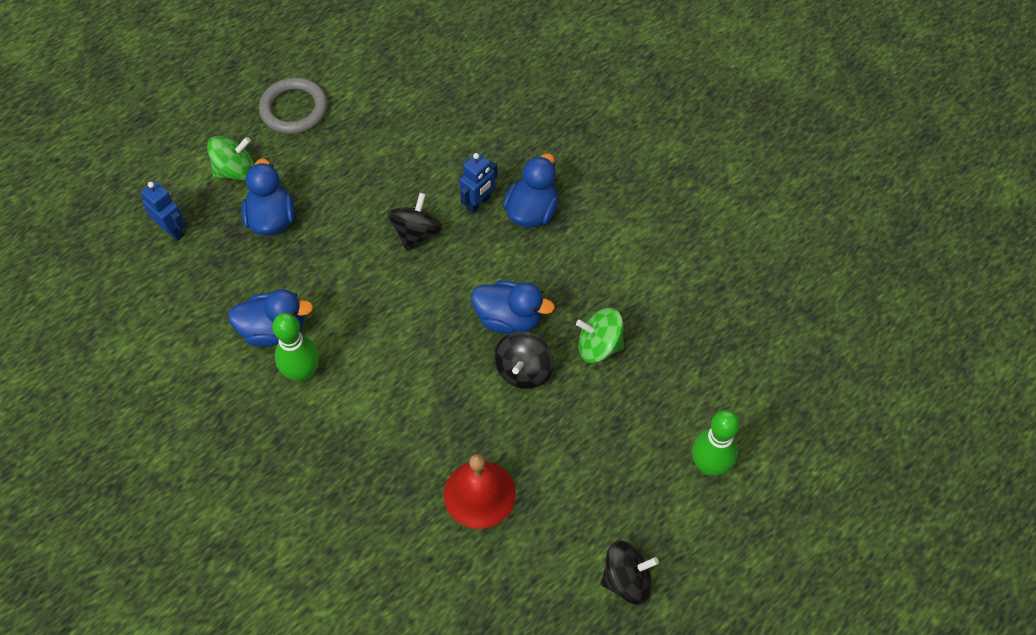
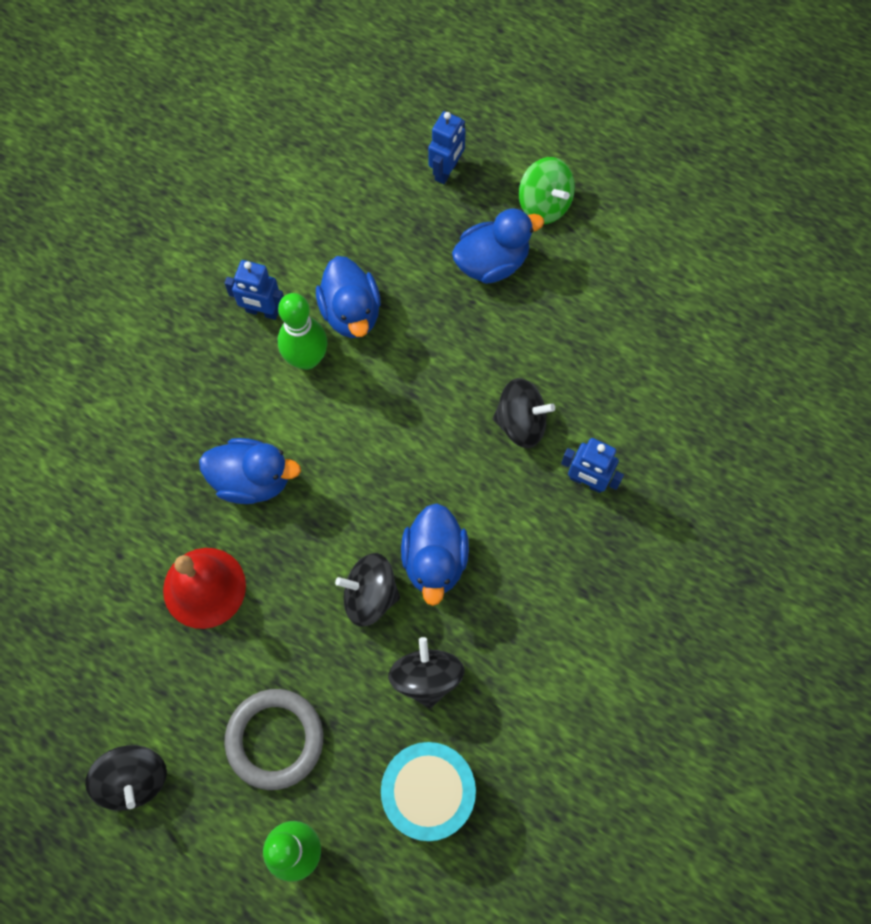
camera: 75 degrees right, 10 degrees up
(244, 399) = (262, 311): none -> blue robot
(294, 109) = (651, 235): grey ring -> grey ring (275, 739)
(532, 211) = (595, 548): blue duck -> blue duck (252, 480)
(599, 346) = (426, 677): green spinning top -> black spinning top
(686, 365) = (428, 793): none -> turquoise drum

